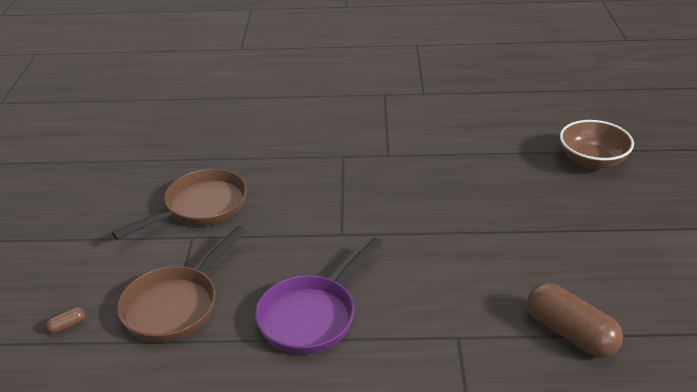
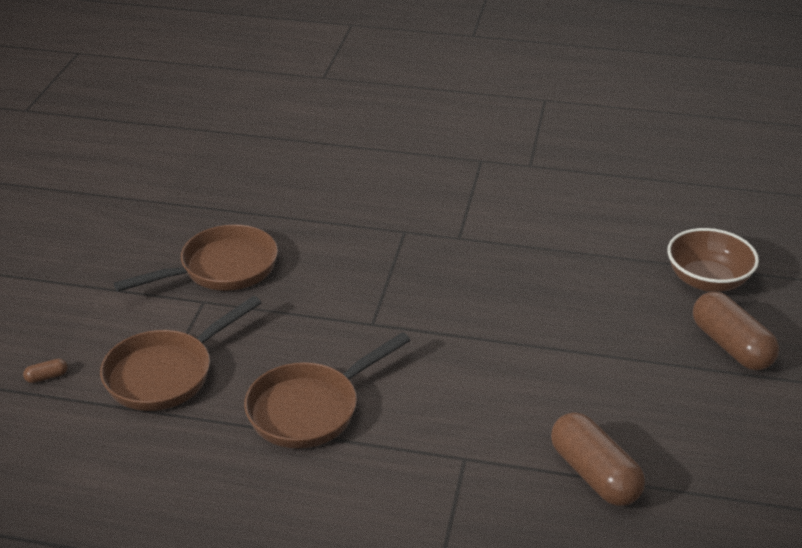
camera: 10 degrees right, 0 degrees up
(312, 316) = (310, 409): purple pan -> brown pan
(631, 209) = (731, 346): none -> brown capsule

